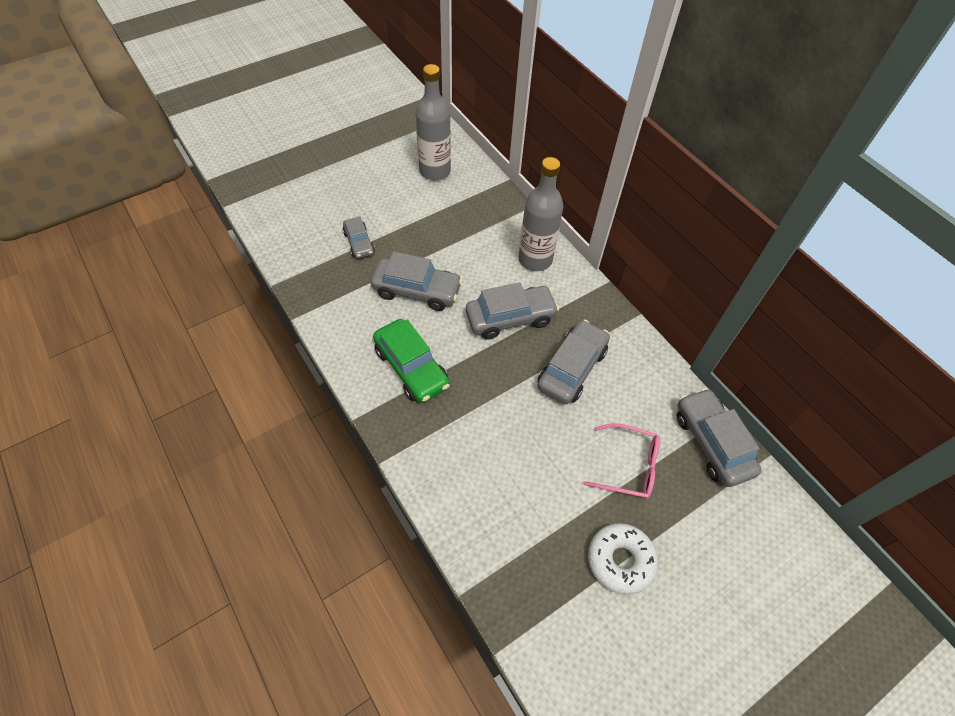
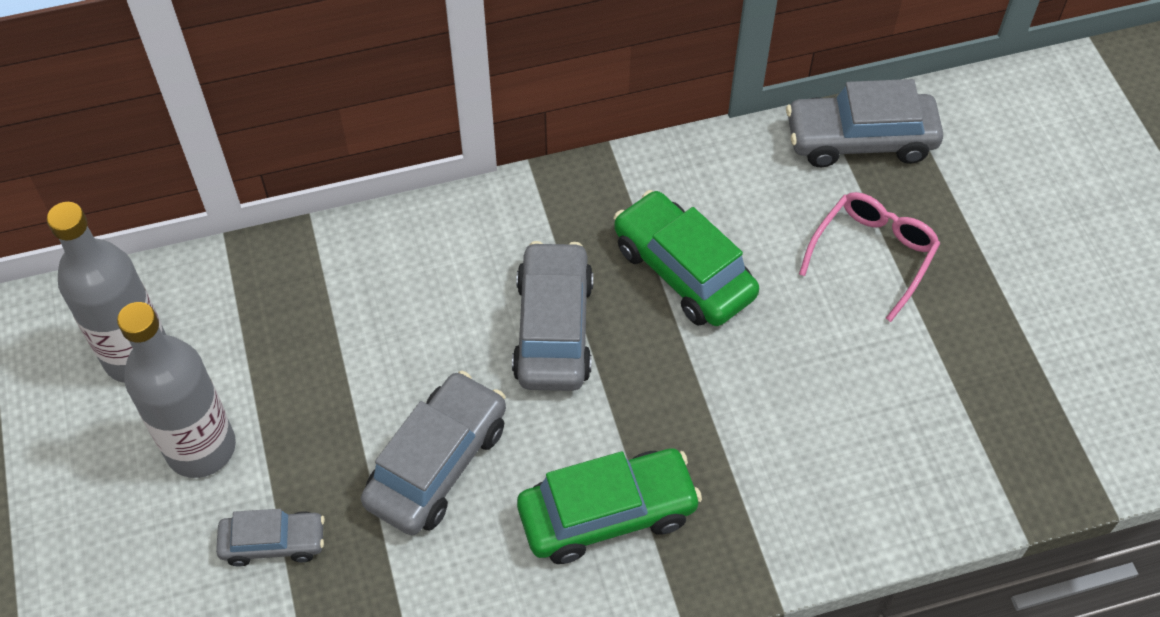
camera: 70 degrees left, 0 degrees up
(535, 259) = (439, 252): grey bottle -> grey bottle (201, 448)
(571, 368) = (683, 271): grey car -> green car
(620, 560) = (1012, 316): white donut -> none

